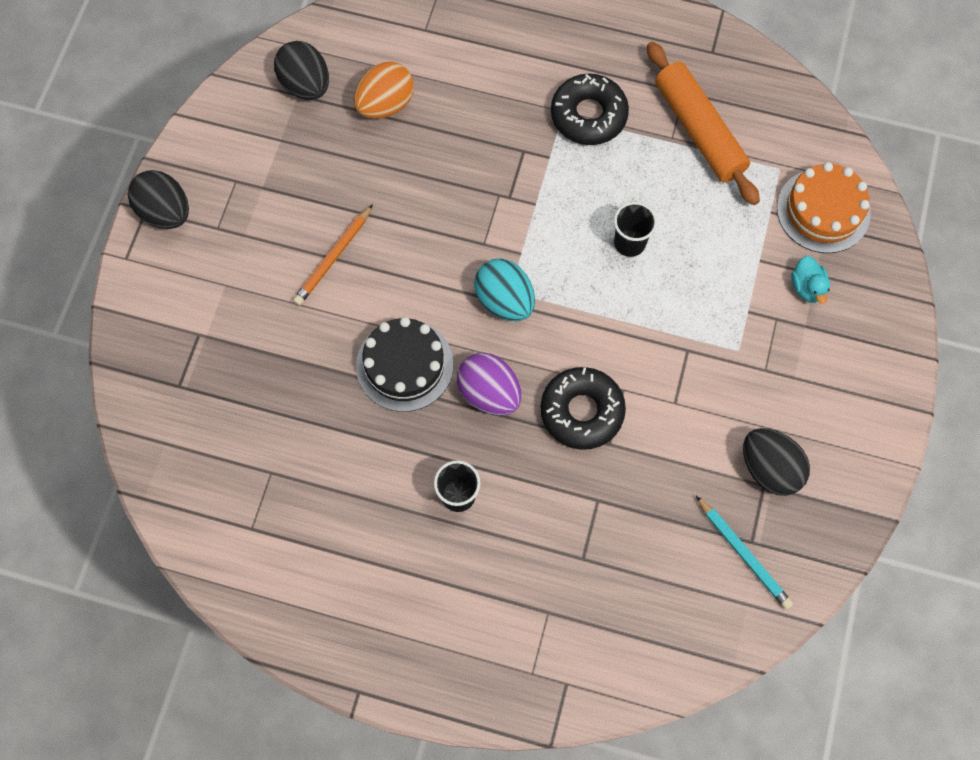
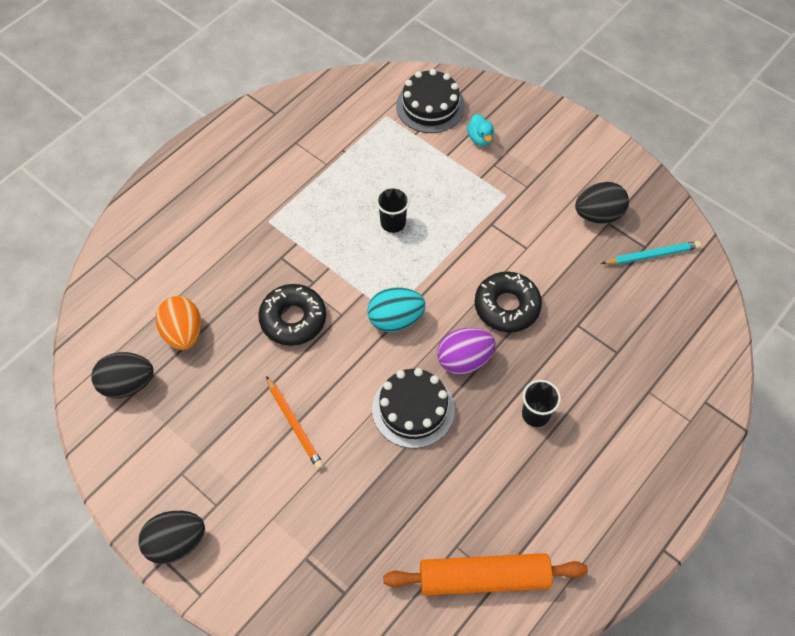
camera: 65 degrees left, 10 degrees down
(588, 115) = (278, 205): black donut -> black donut (293, 319)
(698, 130) = (330, 146): orange rolling pin -> orange rolling pin (484, 578)
(807, 287) = (480, 138): turquoise duck -> turquoise duck turned 60 degrees clockwise
(823, 210) = (430, 106): orange cake -> black cake

